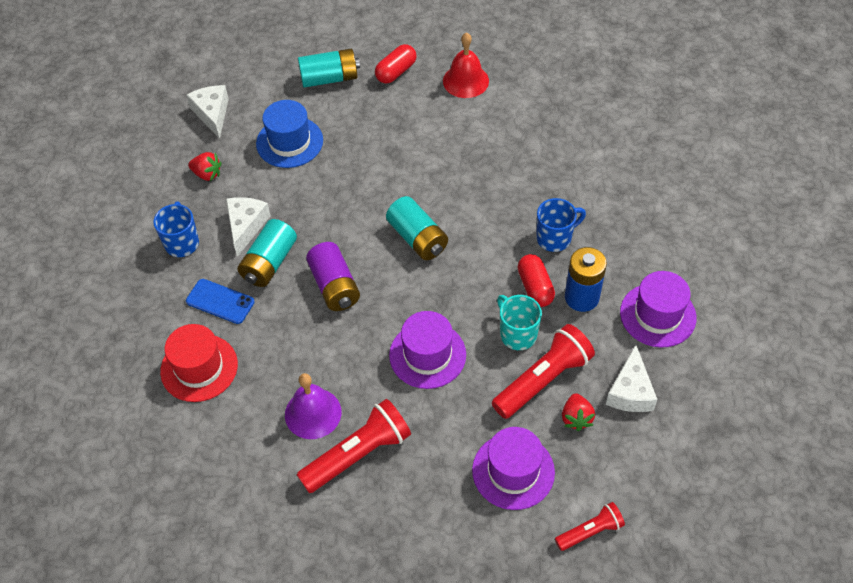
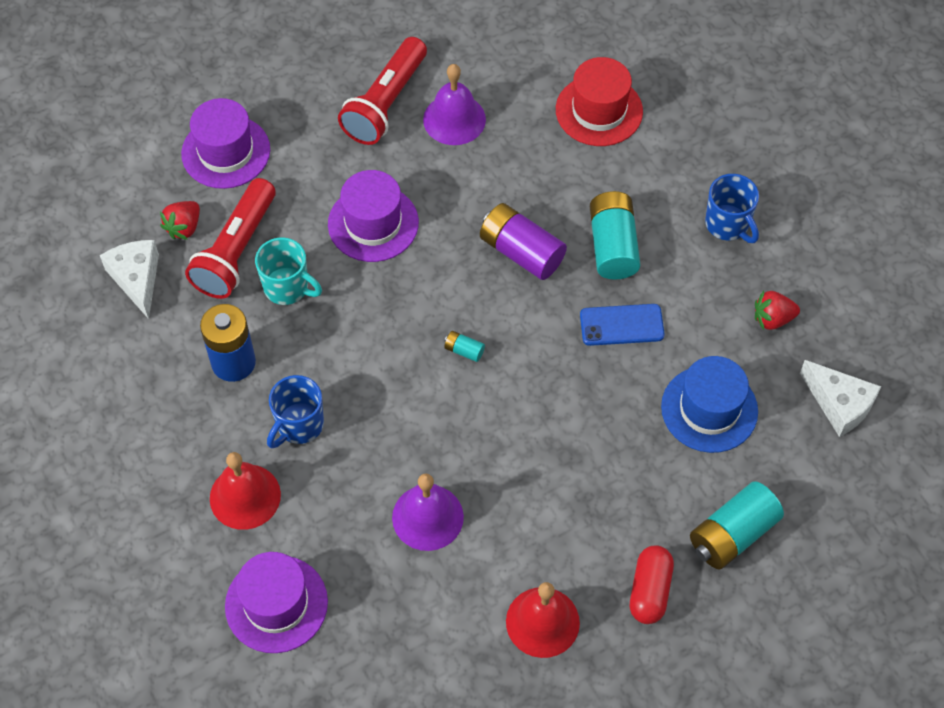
camera: 150 degrees right, 5 degrees up
(220, 301) = (632, 181): blue phone -> blue phone (621, 325)
(246, 226) = (673, 275): white cheese -> none
(417, 238) = (464, 350): turquoise battery -> turquoise battery, size x0.45
(500, 154) = (427, 517): none -> purple bell
(535, 287) = (293, 351): red capsule -> none
(576, 418) = (184, 227): red strawberry -> red strawberry turned 120 degrees counterclockwise
(590, 531) = (128, 132): red flashlight -> none
(611, 211) = (245, 496): none -> red bell
(658, 315) = (136, 380): purple hat -> purple hat (276, 604)

